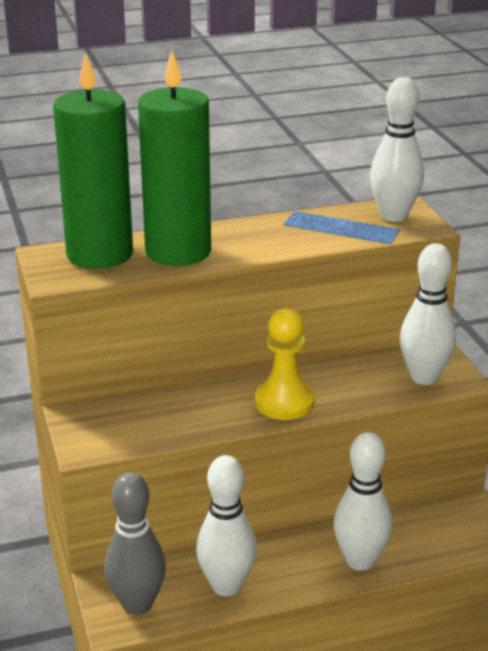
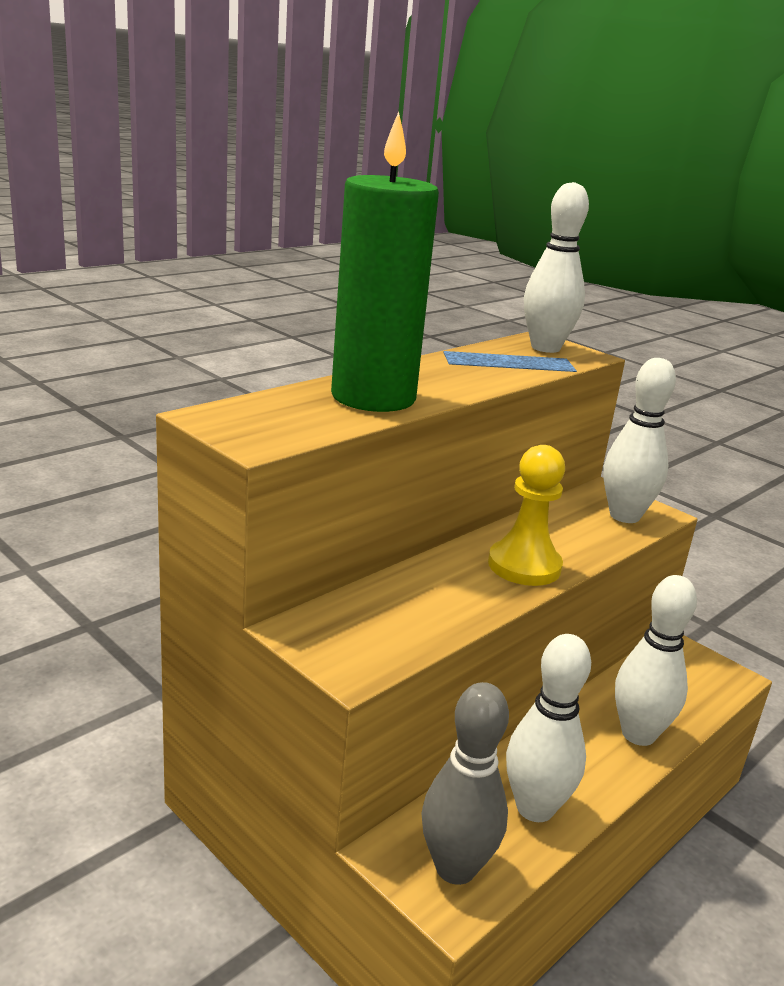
camera: 30 degrees left, 5 degrees down
(100, 254) = (282, 409): green candle -> none

